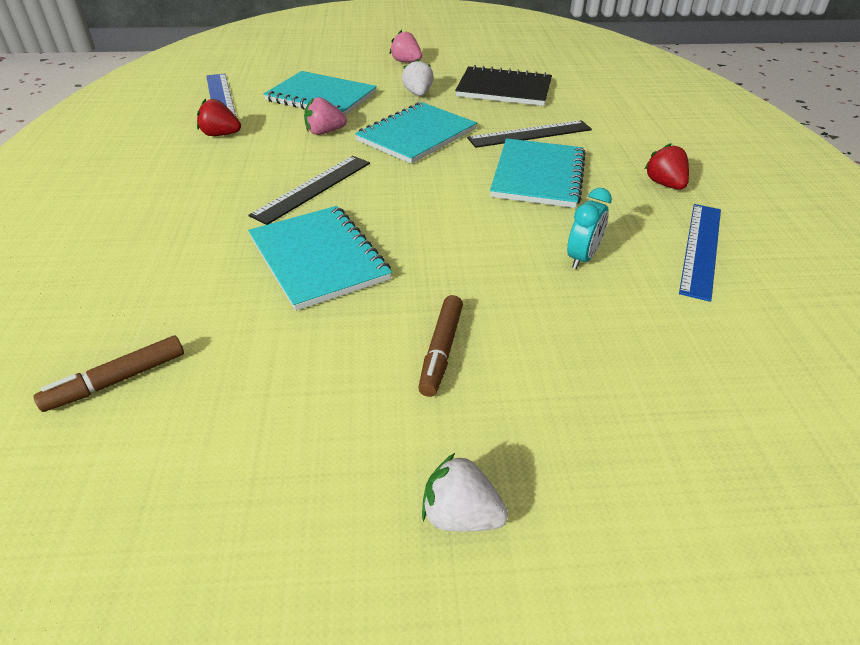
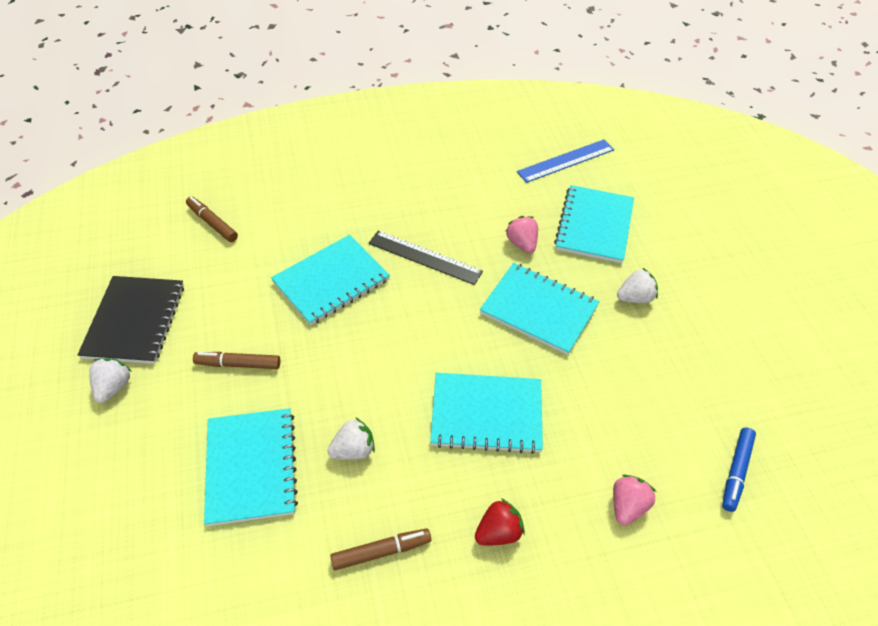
camera: 80 degrees right, 10 degrees up
(220, 135) = (495, 181): red strawberry -> none
(406, 62) = (718, 275): pink strawberry -> pink strawberry (627, 506)
(504, 89) = (684, 374): black notebook -> black notebook (135, 321)
(530, 134) = (575, 404): black ruler -> none
(582, 258) = (353, 450): turquoise clock -> white strawberry
(593, 87) = (736, 472): none -> blue marker
(611, 340) = (251, 467): none -> turquoise notebook
(701, 249) = (381, 552): blue ruler -> brown marker

